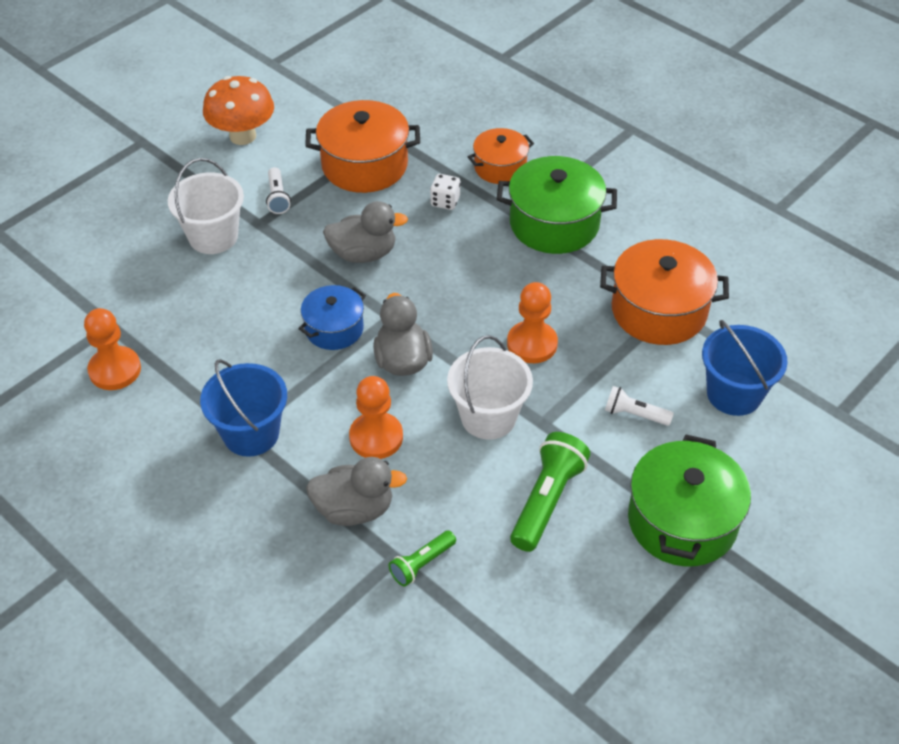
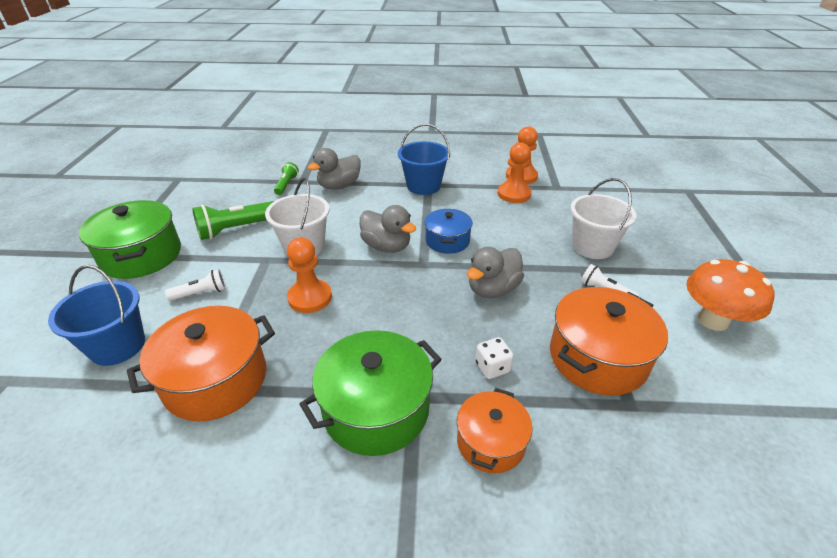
camera: 140 degrees right, 10 degrees down
(376, 437) = (360, 211): orange pawn -> orange pawn (514, 194)
(546, 500) = (237, 229): green flashlight -> green flashlight turned 75 degrees clockwise

